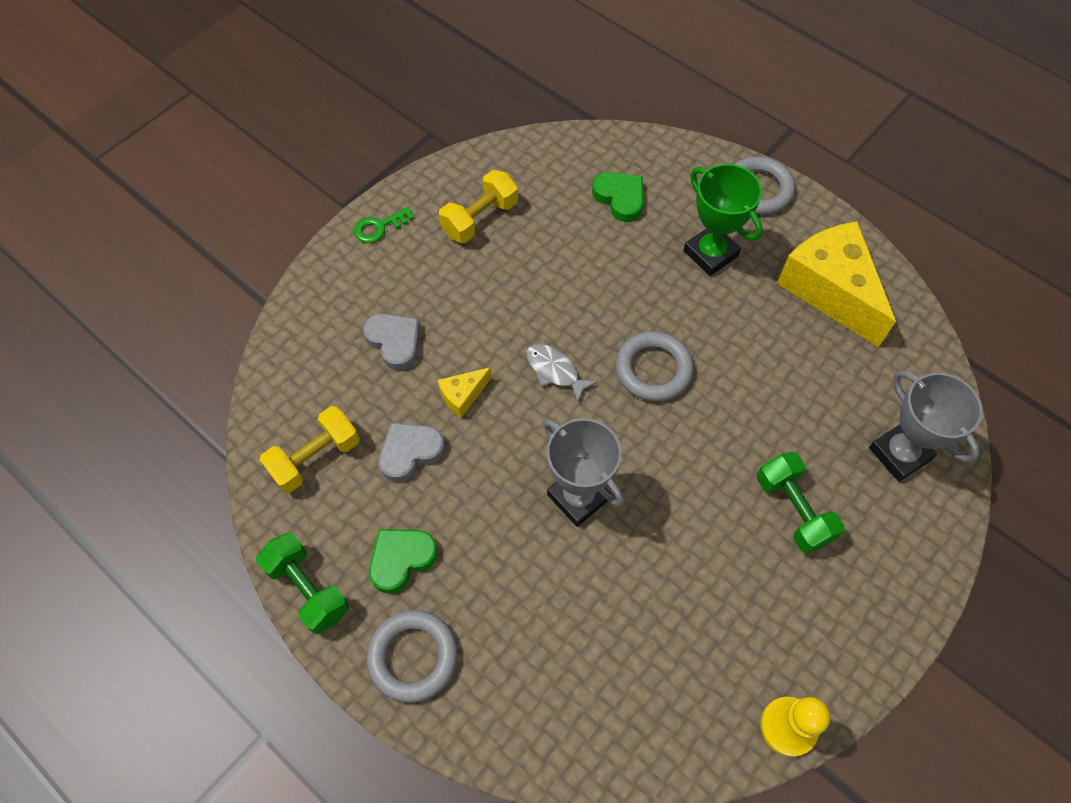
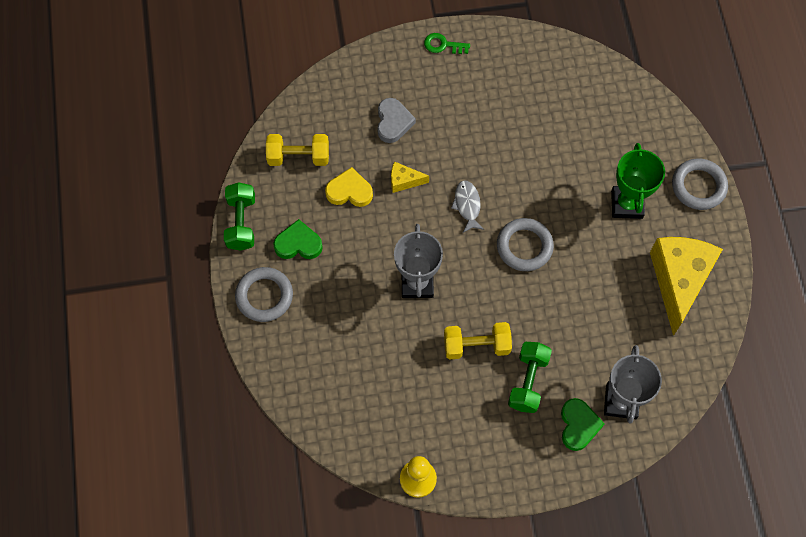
camera: 40 degrees right, 5 degrees up
(410, 452) = (349, 191): grey heart -> yellow heart
(480, 219) = (506, 81): yellow dumbbell -> yellow dumbbell (476, 346)
(620, 198) = (604, 129): green heart -> green heart (578, 425)

